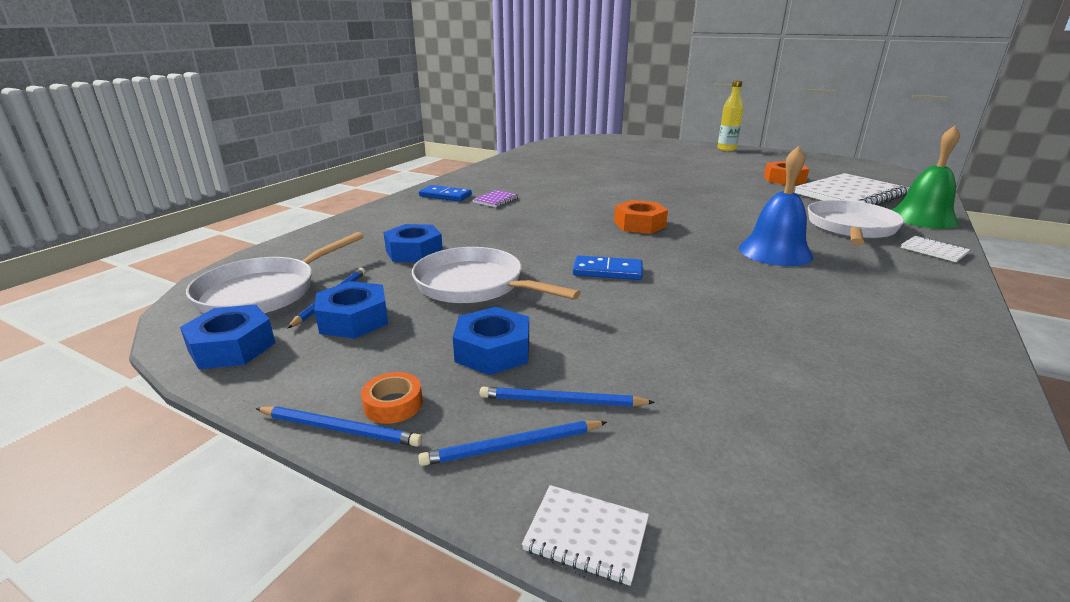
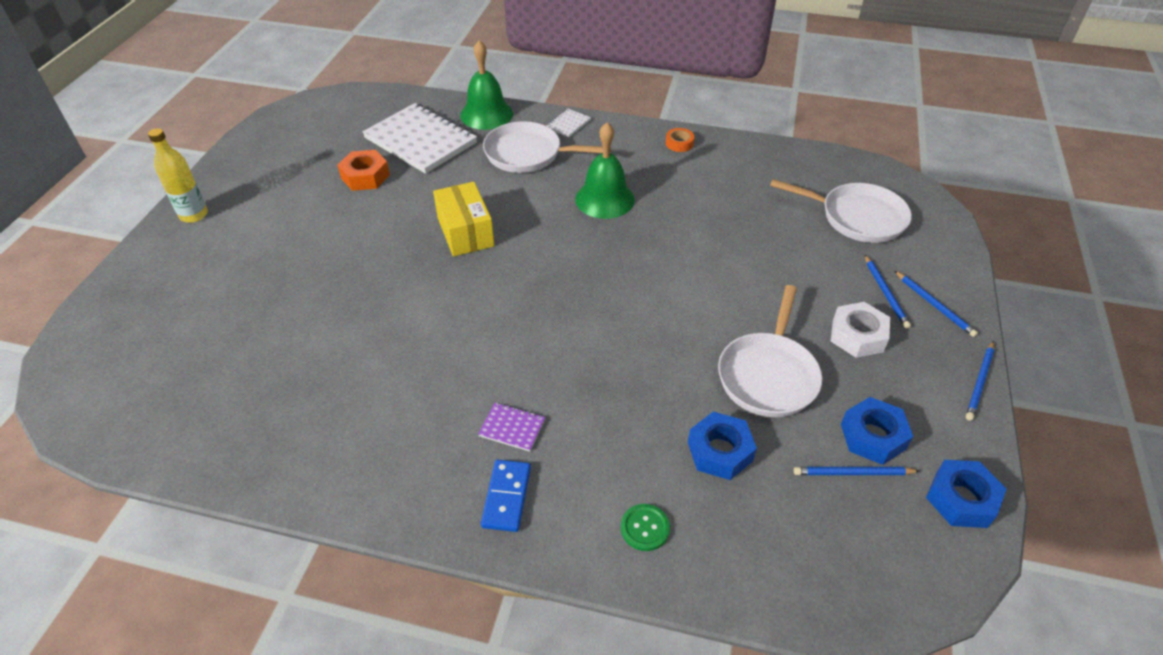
camera: 105 degrees left, 20 degrees up
(264, 292) = (875, 540): white pan -> white pan (856, 217)
(340, 429) = (979, 382): blue pencil -> blue pencil turned 150 degrees counterclockwise
(382, 222) = (645, 528): none -> green button
(393, 404) = (943, 367): orange tape -> orange tape (679, 143)
(493, 351) = (857, 336): blue nut -> white nut
(586, 535) = (964, 271): white notebook -> none
(607, 271) = (694, 293): blue domino -> none
(639, 224) = (564, 282): orange nut -> none
(711, 201) = (465, 232): none -> yellow box
(775, 252) = (605, 199): blue bell -> green bell

